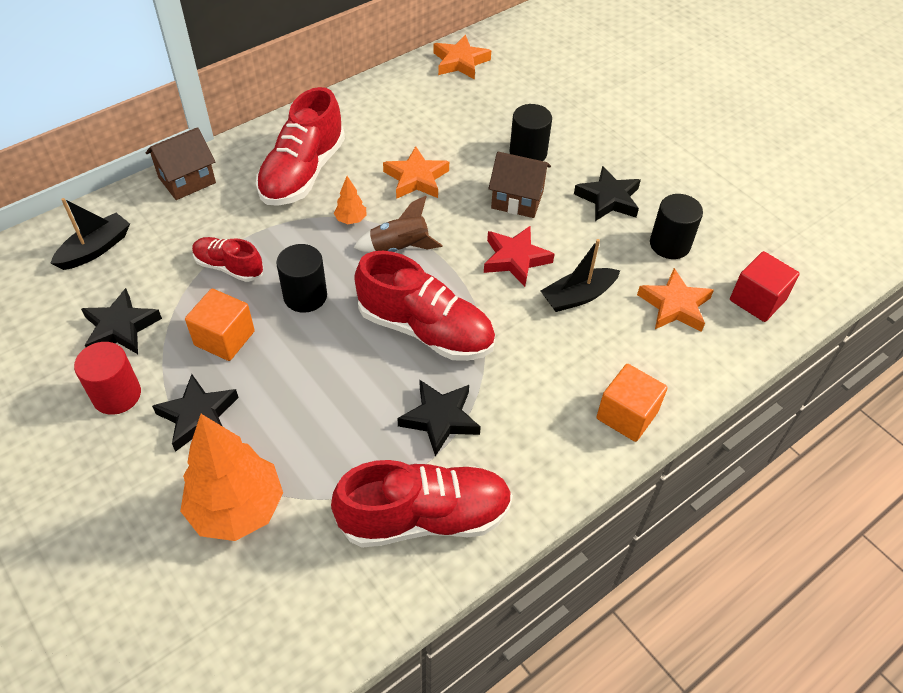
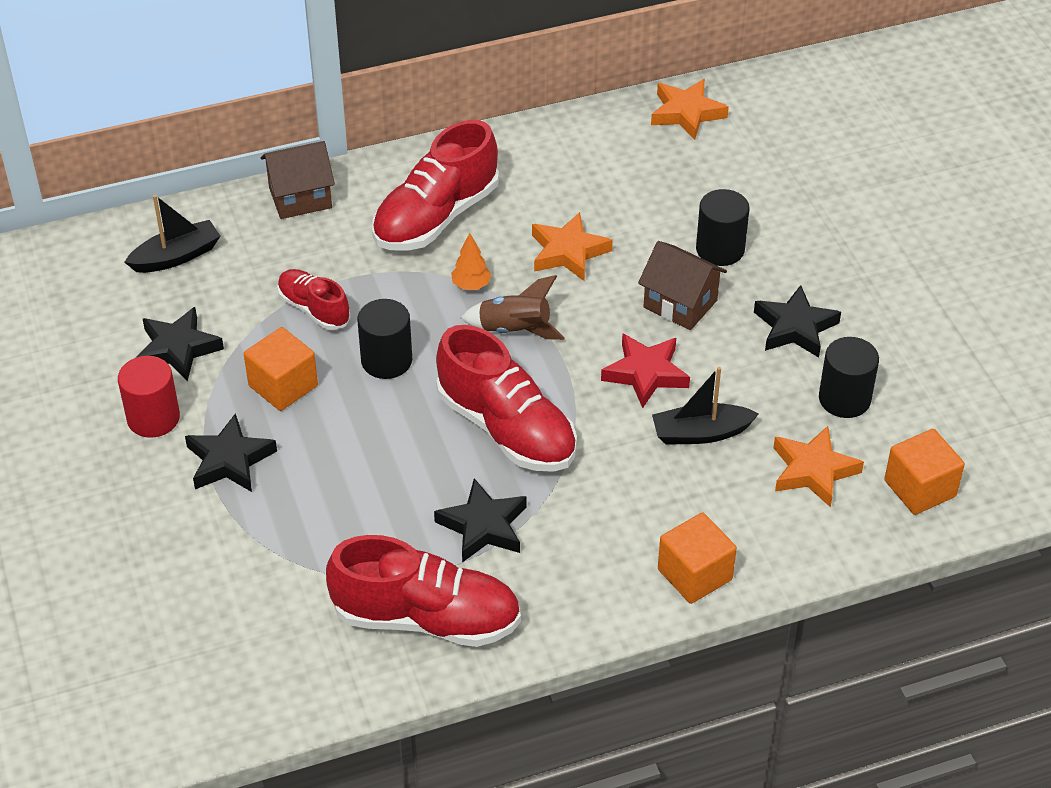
camera: 20 degrees right, 5 degrees down
(237, 509) = (238, 560): orange tree -> none
(757, 300) = (920, 488): red cube -> orange cube

